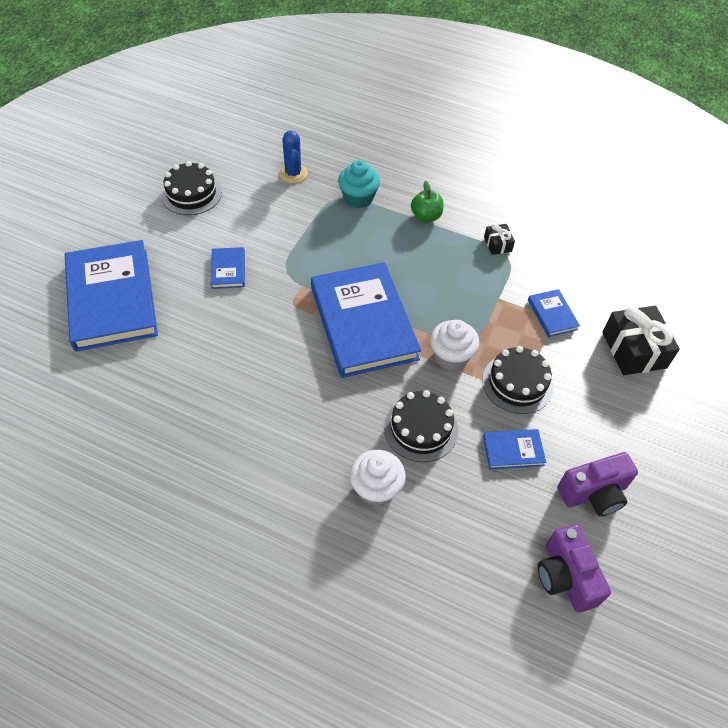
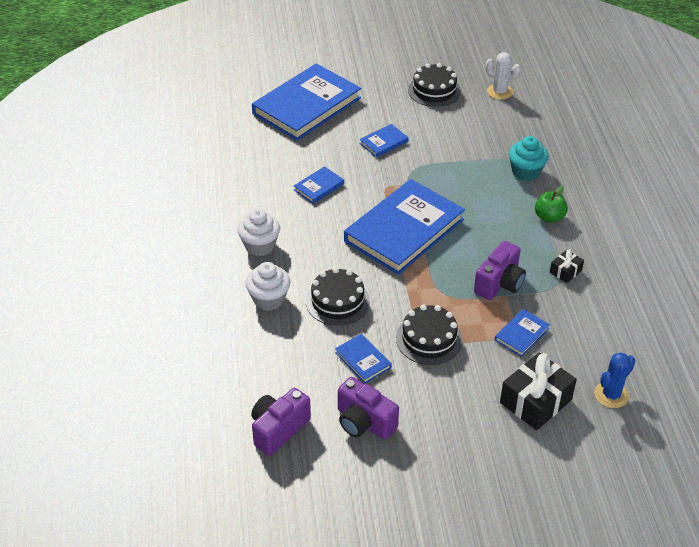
camera: 60 degrees right, 10 degrees down
(239, 154) = (500, 92): none -> white cactus
(245, 355) = (319, 187): none -> blue book
(293, 173) = (512, 127): blue cactus -> blue cactus (611, 395)
(451, 356) = (418, 291): white cupcake -> white cupcake (260, 246)
(482, 294) = (499, 283): none -> purple camera

